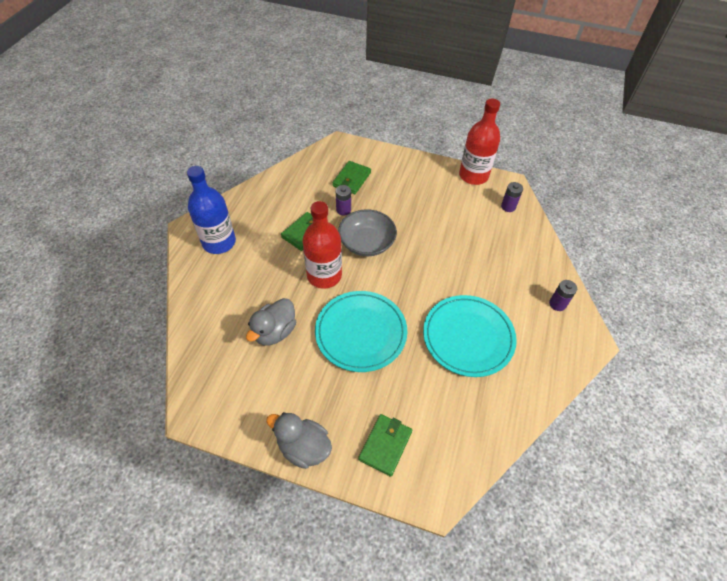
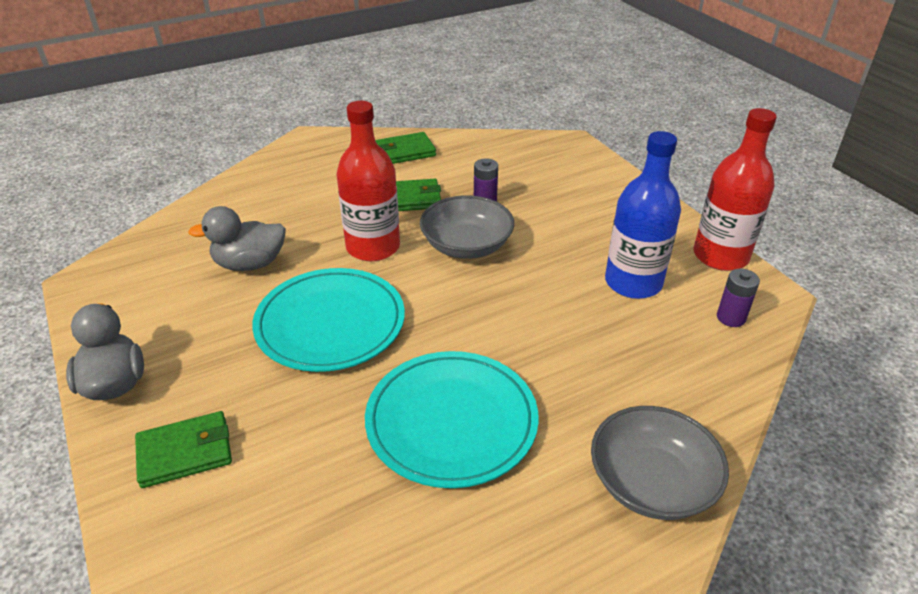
camera: 45 degrees right, 15 degrees down
(219, 242) = (316, 162): blue bottle -> blue bottle (633, 282)
(351, 179) = (537, 180): green wallet -> green wallet (405, 152)
(557, 304) = (651, 482): purple battery -> grey bowl

